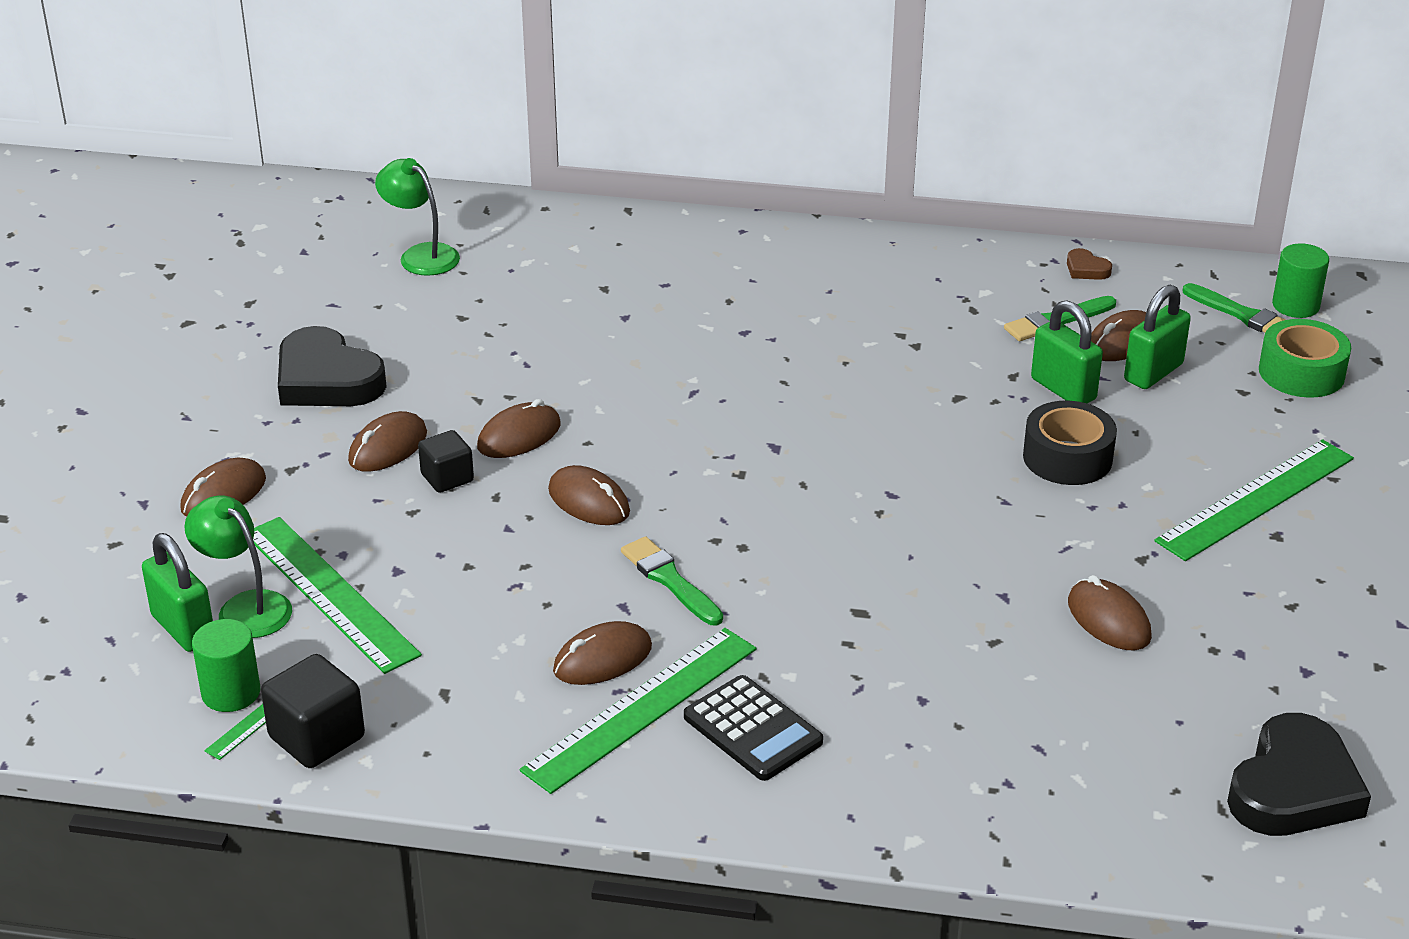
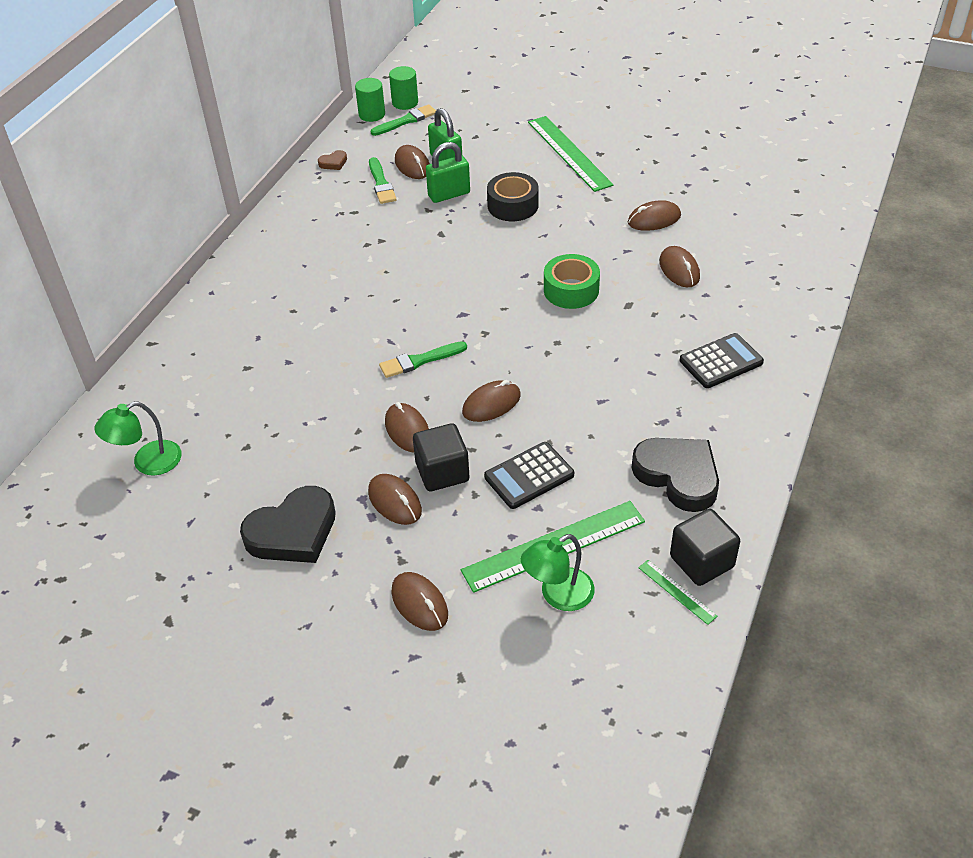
camera: 75 degrees left, 10 degrees up
(183, 628) = (574, 633): green padlock -> none
(231, 692) = (649, 607): green cylinder -> green cylinder (372, 114)
(447, 478) = (442, 472): black cube -> black cube, size x1.52
(454, 555) = (529, 476): none -> black calculator
(602, 659) = (649, 416): brown mouse -> brown mouse (679, 269)
(641, 708) = (696, 405): green ruler -> none
(669, 580) = (581, 377): green brush -> green brush (419, 361)
(1294, 788) = (785, 190): black heart -> black heart (678, 476)
(1301, 372) = (466, 115): green tape -> green tape (571, 290)

